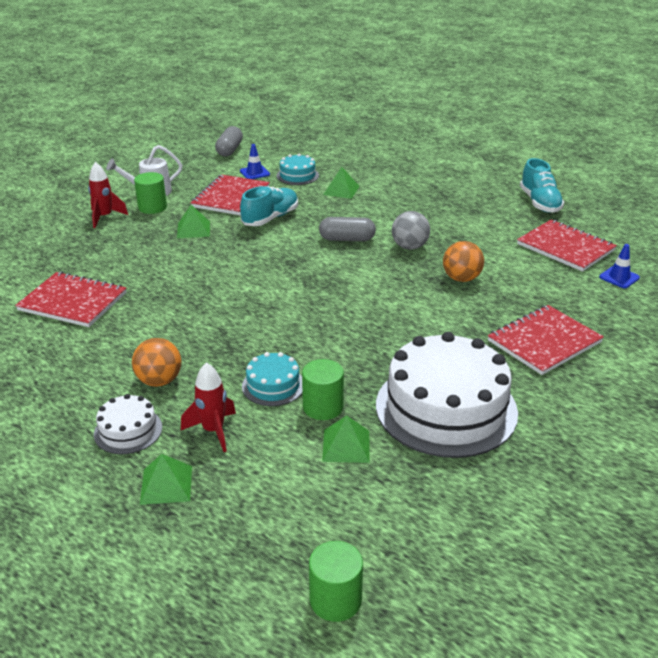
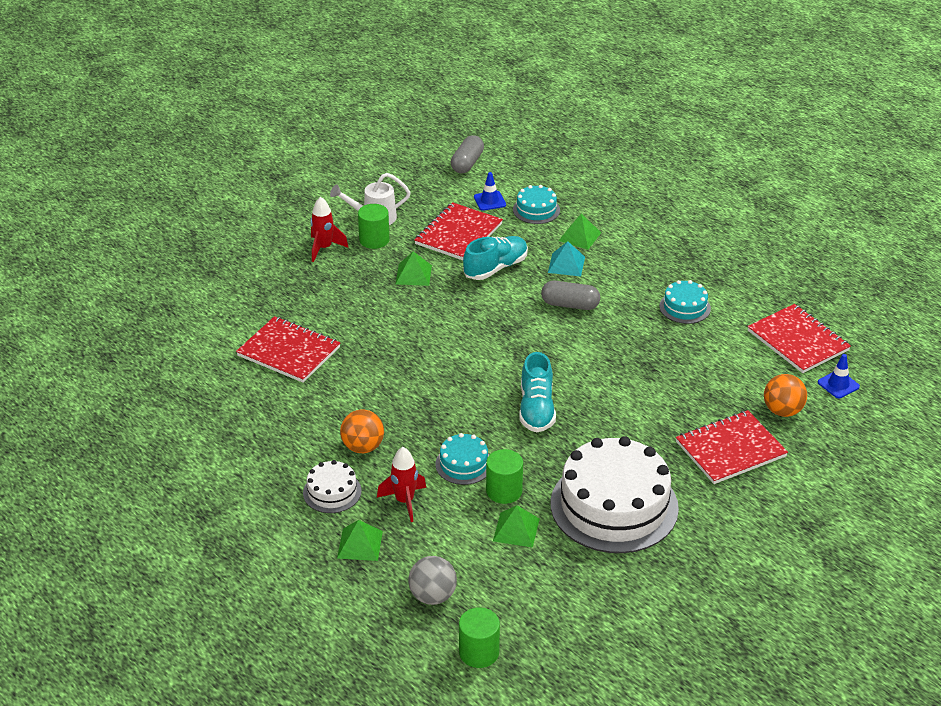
camera: 10 degrees right, 5 degrees up
(335, 210) = (566, 264): none -> turquoise pyramid
(409, 247) = (633, 322): grey ball -> grey ball (432, 596)
(453, 232) = (685, 307): none -> turquoise cake
(461, 278) = (674, 367): orange ball -> orange ball (782, 411)
(539, 203) = (794, 277): turquoise shoe -> turquoise shoe (536, 409)

